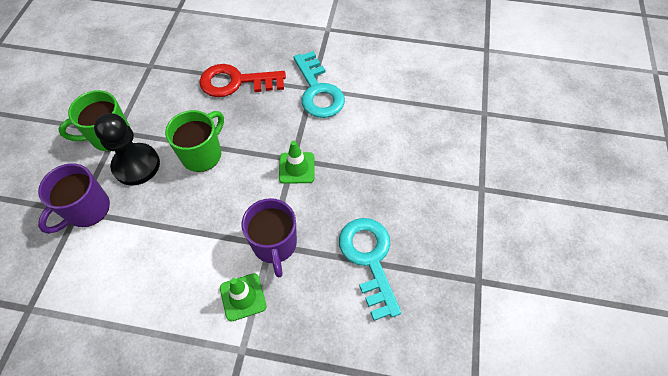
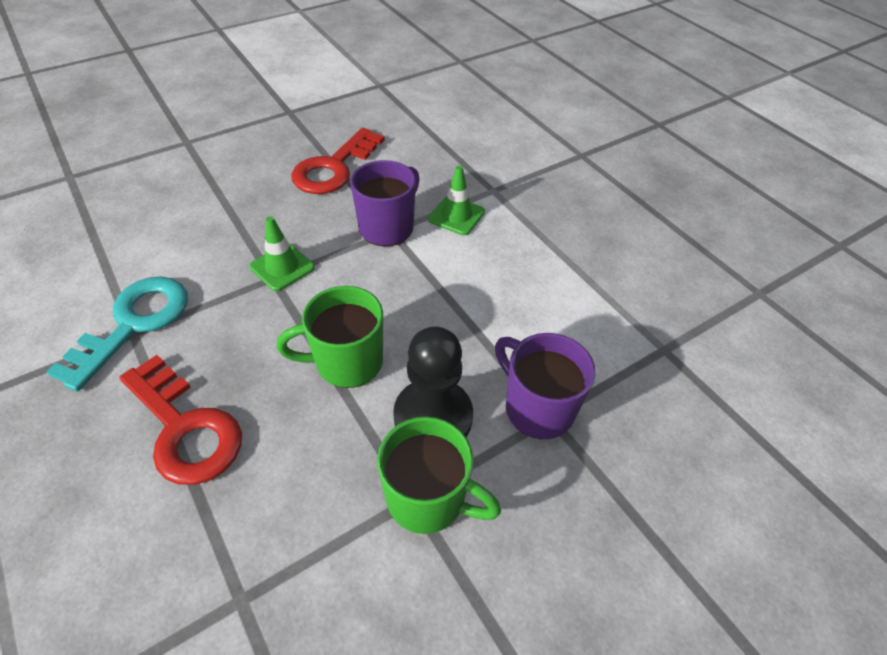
camera: 135 degrees left, 10 degrees down
(87, 210) = (537, 408): purple mug -> purple mug turned 120 degrees counterclockwise
(369, 259) = (334, 168): turquoise key -> red key

